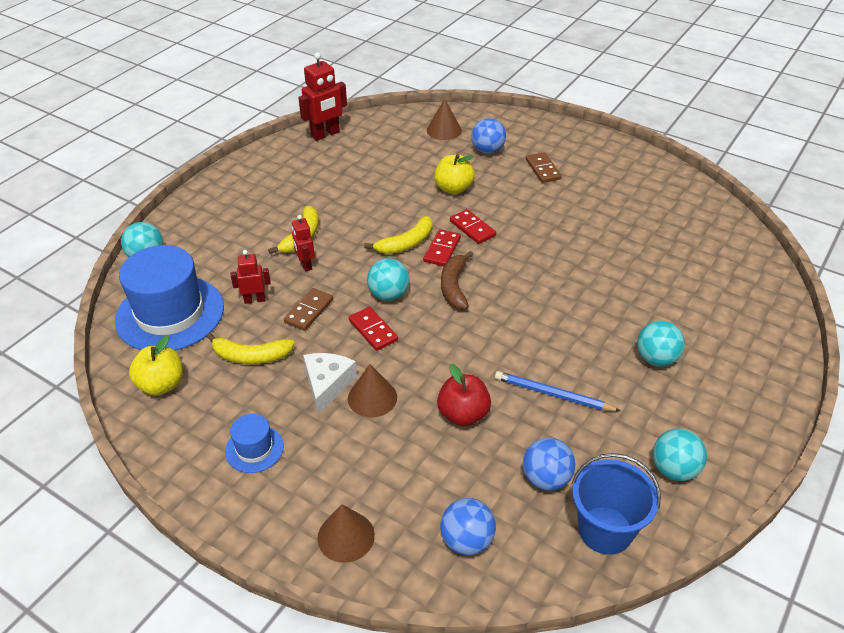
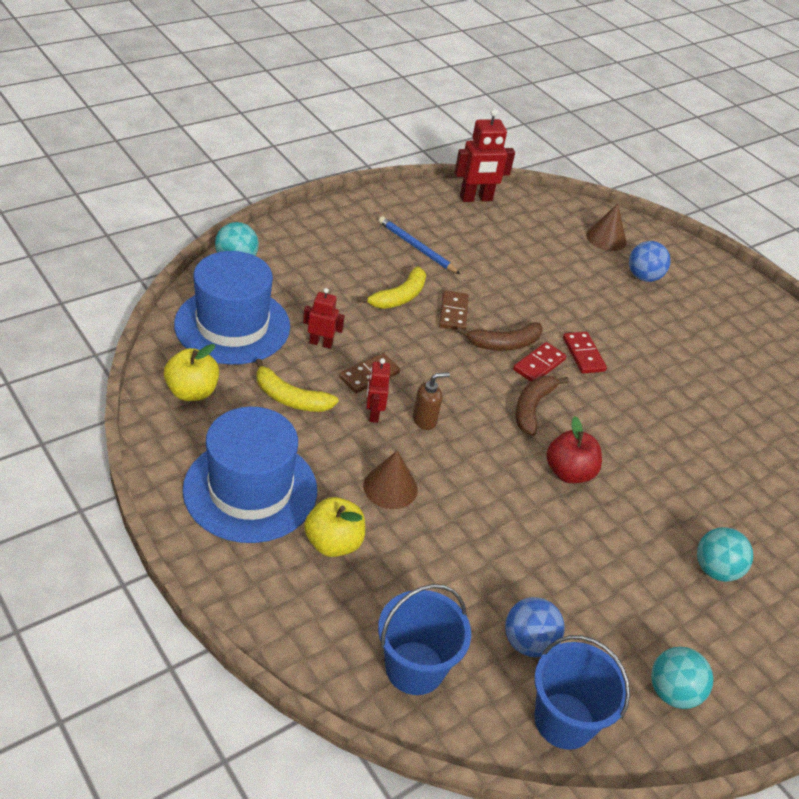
camera: 15 degrees right, 0 degrees up
(254, 449) = (250, 489): blue hat -> blue hat, size x2.14
(305, 264) = (389, 327): red robot -> red robot (373, 414)
(327, 384) = (352, 456): white cheese -> none
(346, 536) = (297, 611): brown cone -> none
(373, 330) = (425, 420): red domino -> brown soap dispenser
(389, 295) = (459, 390): turquoise ball -> none
(406, 243) = (504, 344): yellow banana -> brown banana
(453, 188) = (584, 304): yellow apple -> yellow apple (333, 543)
(463, 414) = (475, 542): red apple -> red apple (569, 472)
(467, 541) = (414, 668): blue ball -> blue bucket
(543, 169) = (695, 319): brown domino -> brown domino (453, 313)
(553, 394) = (581, 561): blue pencil -> blue pencil (416, 247)

